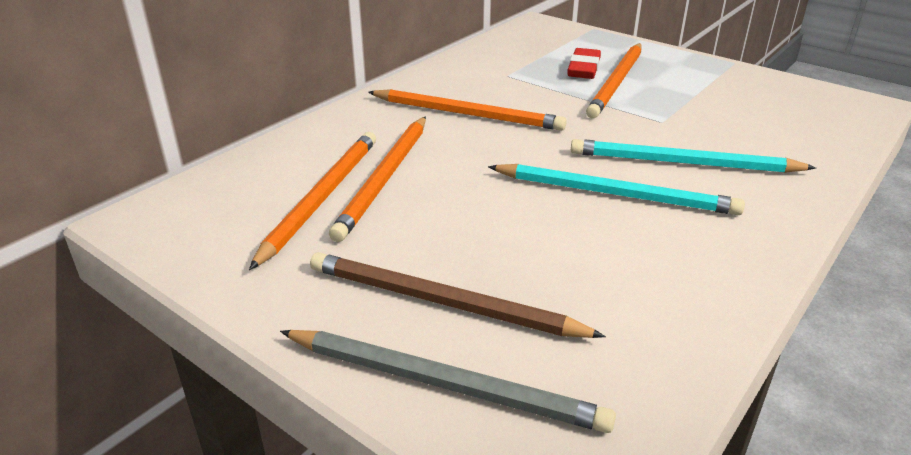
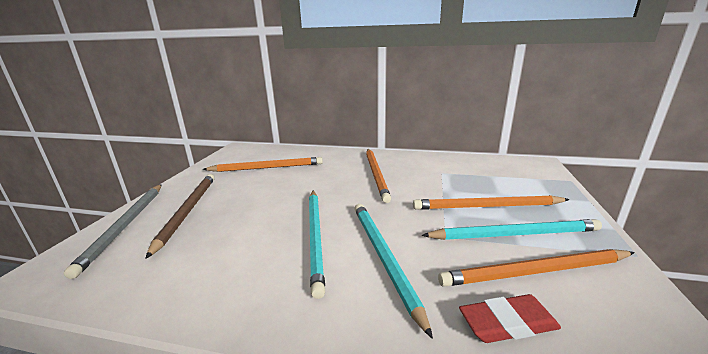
camera: 65 degrees right, 10 degrees down
(385, 178) = (291, 174): orange pencil -> orange pencil (535, 272)
(584, 68) = (491, 191): red eraser -> red eraser (507, 323)
(678, 90) = (514, 234): none -> turquoise pencil

